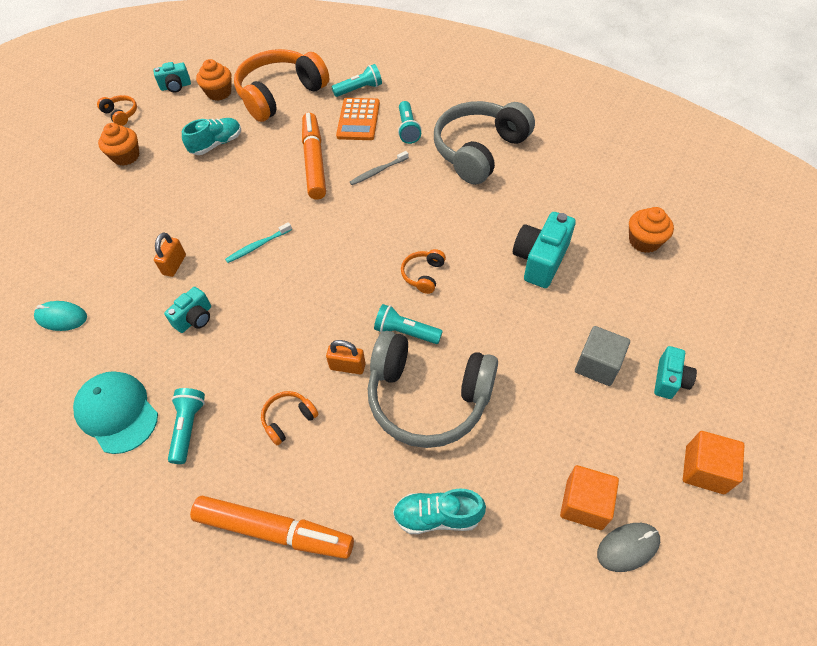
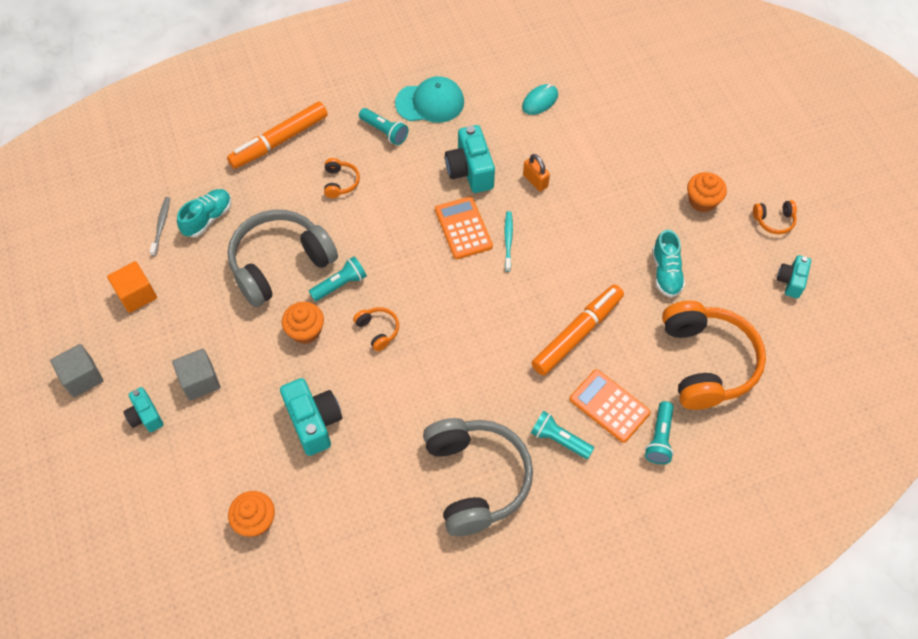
camera: 125 degrees right, 5 degrees up
(195, 318) = (470, 171): turquoise camera -> turquoise camera, size x1.66
(219, 93) = (751, 312): orange cupcake -> orange cupcake (305, 331)
(268, 283) = (463, 228): none -> orange calculator
(314, 161) = (577, 334): orange marker -> orange marker turned 75 degrees counterclockwise
(347, 366) = (347, 234): orange padlock -> none
(377, 171) = (521, 375): grey toothbrush -> grey toothbrush (161, 225)
(628, 547) = (96, 296): grey mouse -> none
(704, 470) = (82, 377): orange cube -> grey cube

